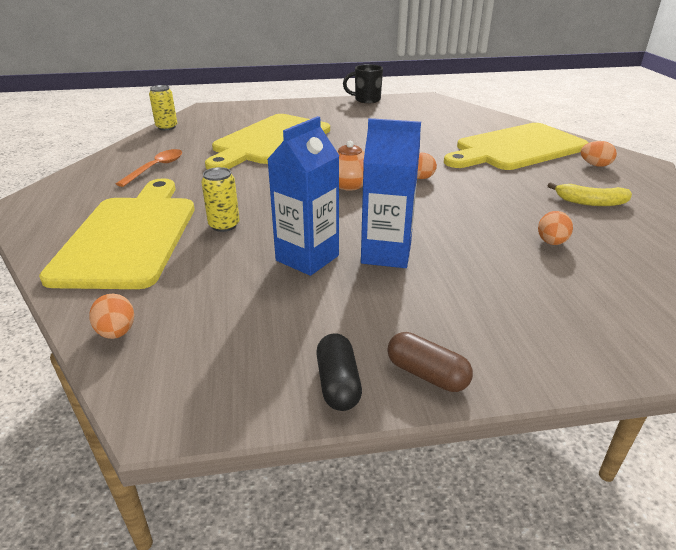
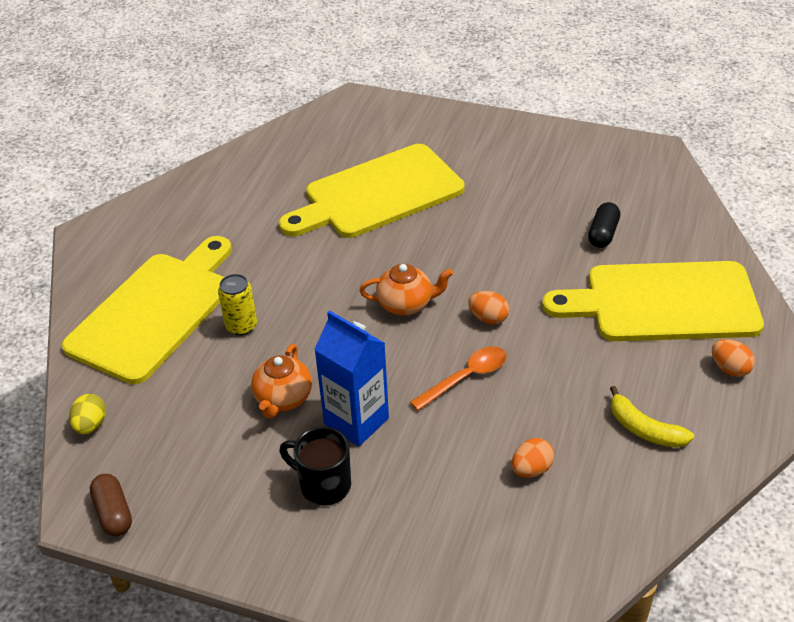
camera: 30 degrees right, 10 degrees up
(117, 332) = (91, 425): orange egg -> yellow egg
(156, 168) = (232, 210): orange spoon -> orange spoon (466, 377)
(166, 127) = (284, 131): yellow can -> none
(307, 258) = (283, 399): blue carton -> orange teapot
(338, 383) = (209, 541): black capsule -> black capsule (603, 234)
(366, 100) = (565, 134): black mug -> black mug (323, 485)
(427, 374) = (278, 562): brown capsule -> brown capsule (113, 513)

